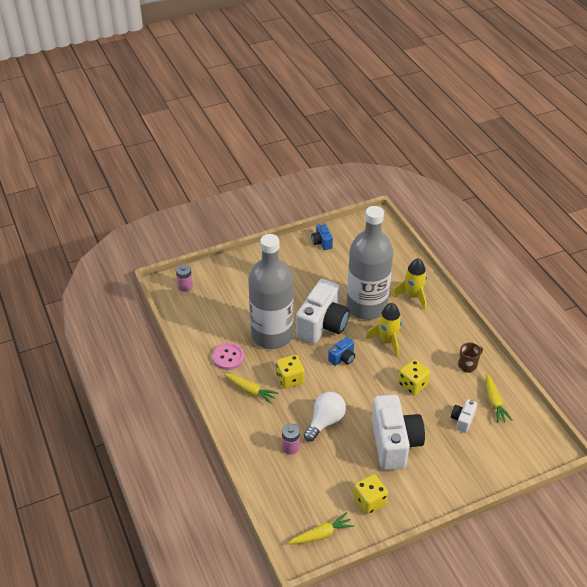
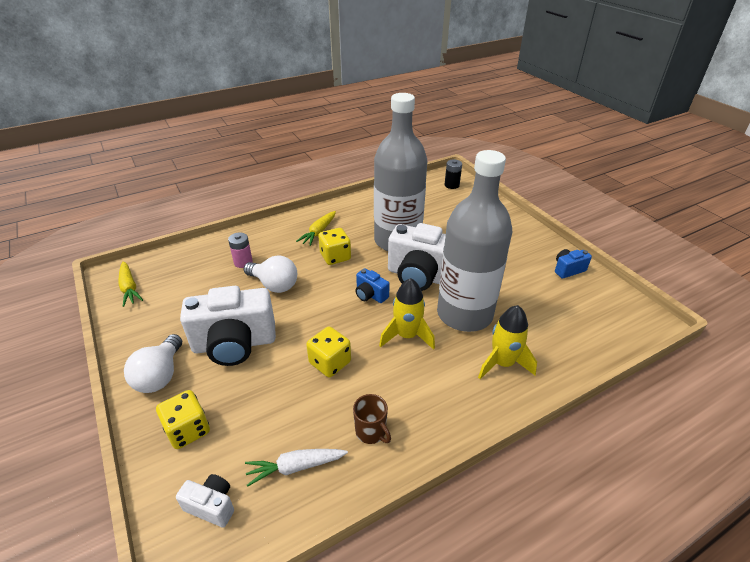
camera: 85 degrees right, 5 degrees down
(185, 286) = (451, 185): pink battery -> black battery
(228, 357) = (362, 216): pink button -> none
(369, 501) = (157, 323): yellow dice -> yellow dice (188, 430)
(426, 487) = (160, 375): none -> white light bulb
(462, 420) = (263, 420): white camera -> white camera (211, 506)
(494, 402) = (295, 467): yellow carrot -> white carrot

